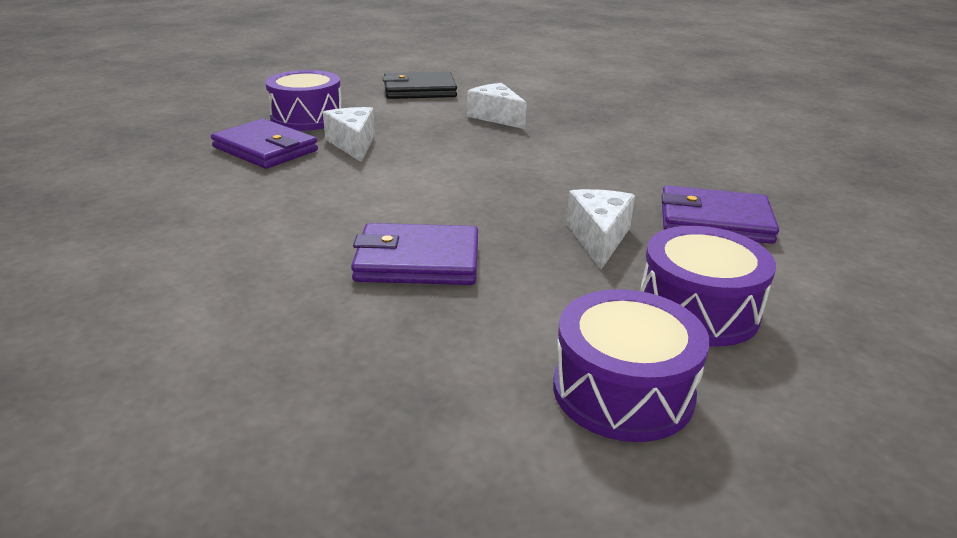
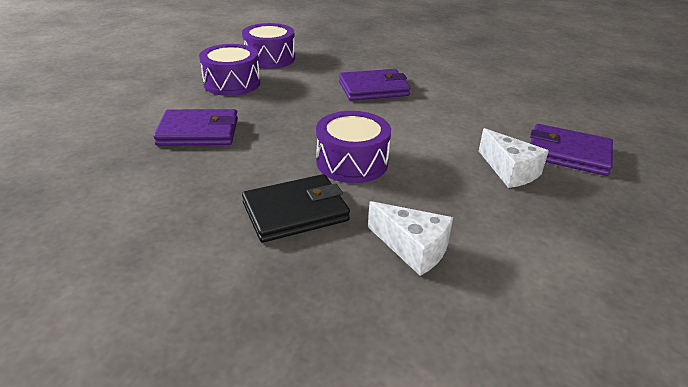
camera: 165 degrees right, 5 degrees up
(307, 118) = (606, 205): purple drum -> purple drum (352, 162)
(419, 90) = (571, 311): black wallet -> black wallet (295, 212)
(599, 238) = (279, 111): white cheese -> none

